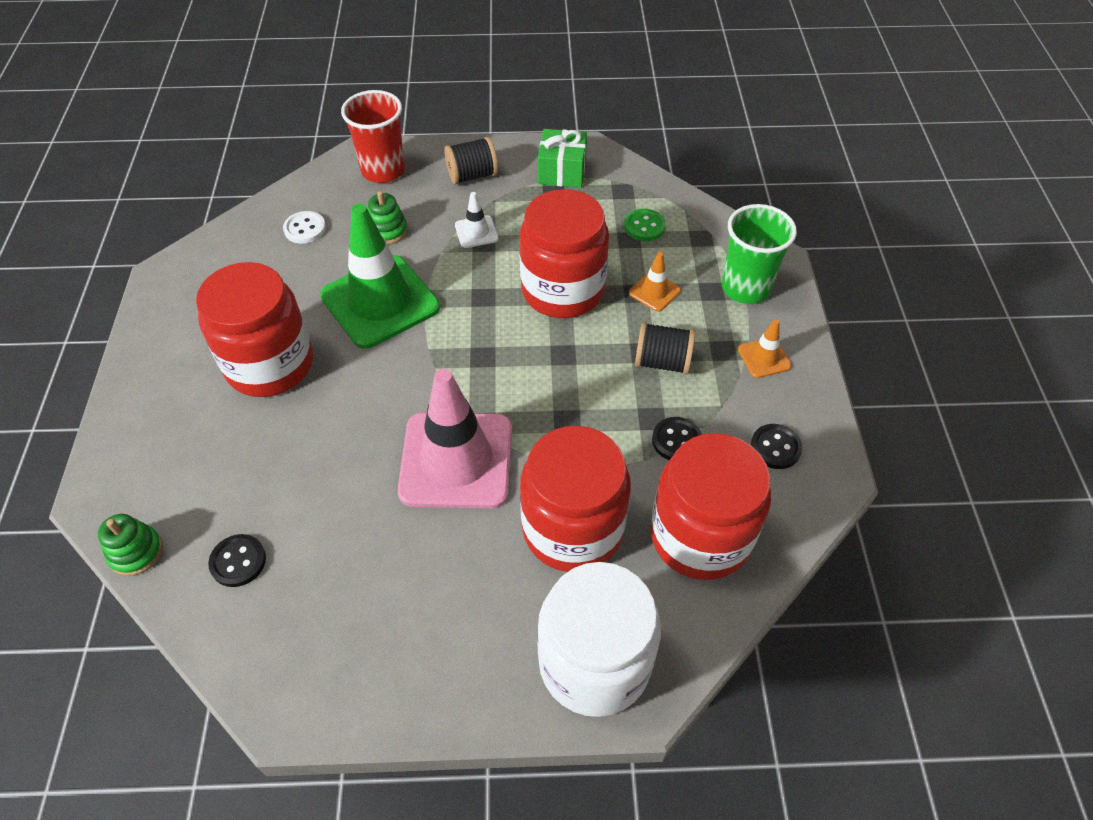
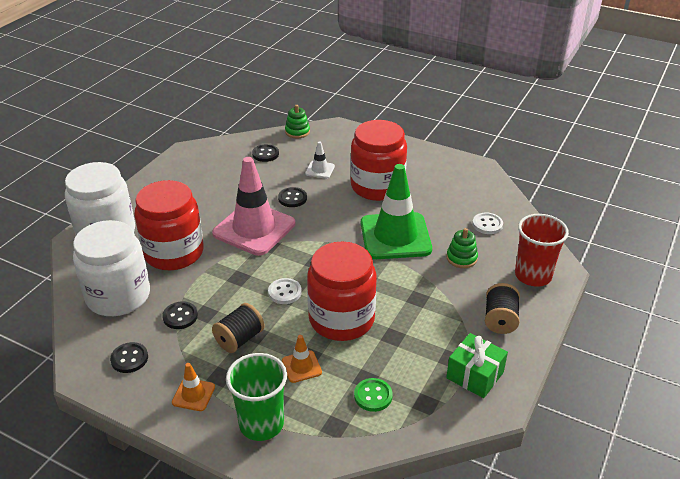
camera: 120 degrees right, 15 degrees down
(354, 452) = (292, 198): none -> black button
(476, 232) = (432, 299): white traffic cone -> white traffic cone (320, 170)
(558, 360) = (284, 292): none -> white button
(700, 536) = (118, 296): red jar -> white jar

